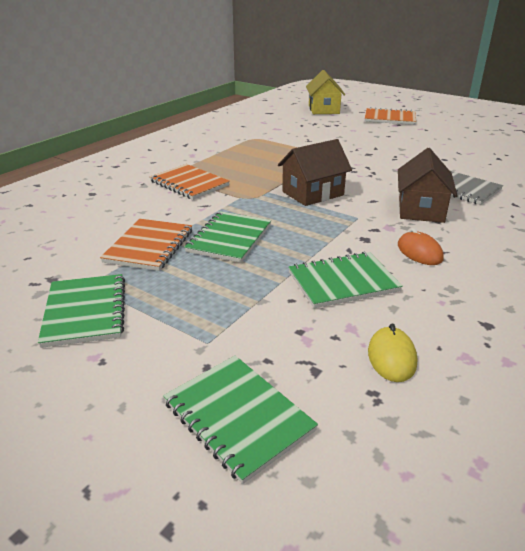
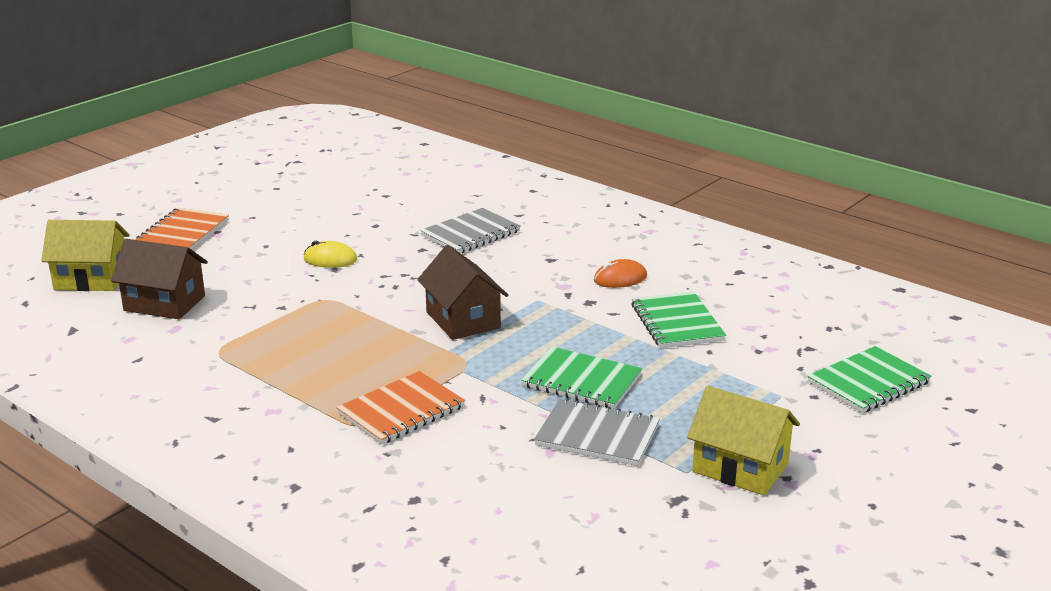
camera: 85 degrees left, 5 degrees down
(85, 311) = (740, 467): green notebook -> yellow house
(149, 246) = (597, 435): orange notebook -> grey notebook
(391, 357) = (787, 315): yellow mouse -> yellow mouse (330, 259)
(420, 209) = (523, 263): brown house -> brown house (164, 303)

